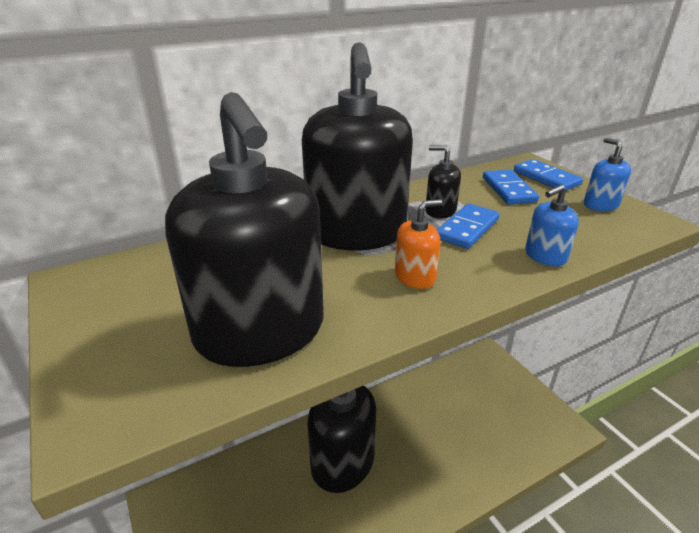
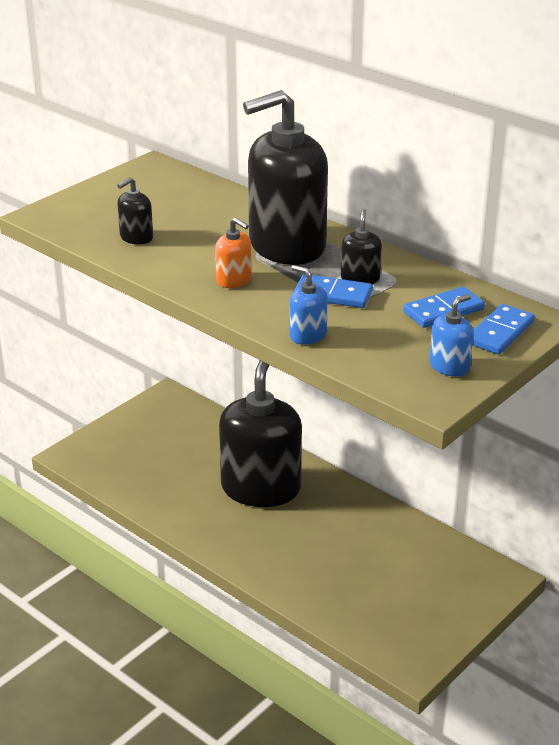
camera: 70 degrees right, 0 degrees up
(260, 331) = (136, 237): black soap dispenser -> black soap dispenser, size x0.41

